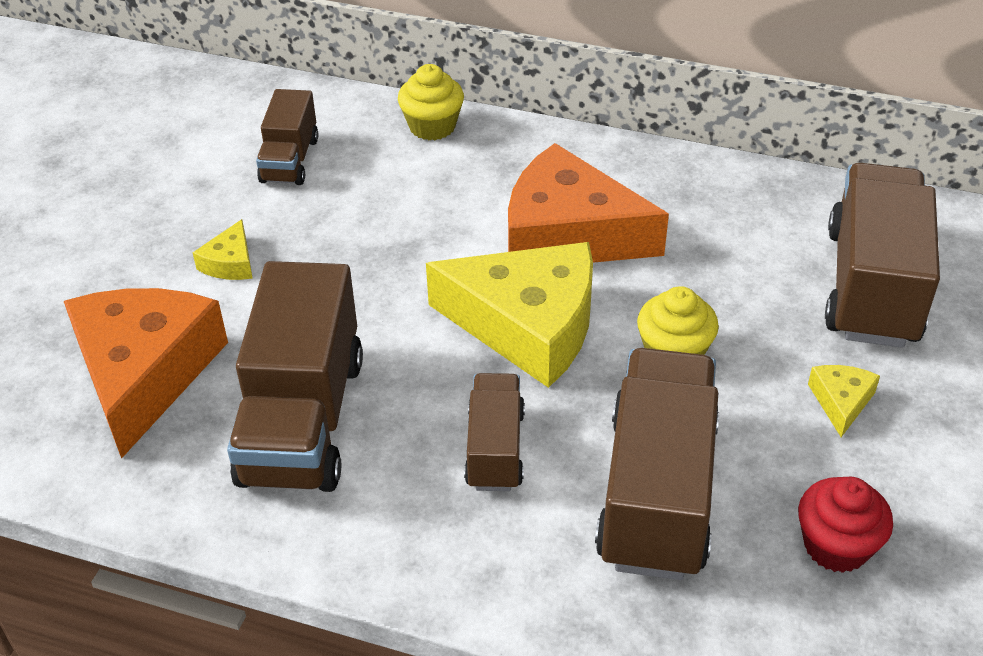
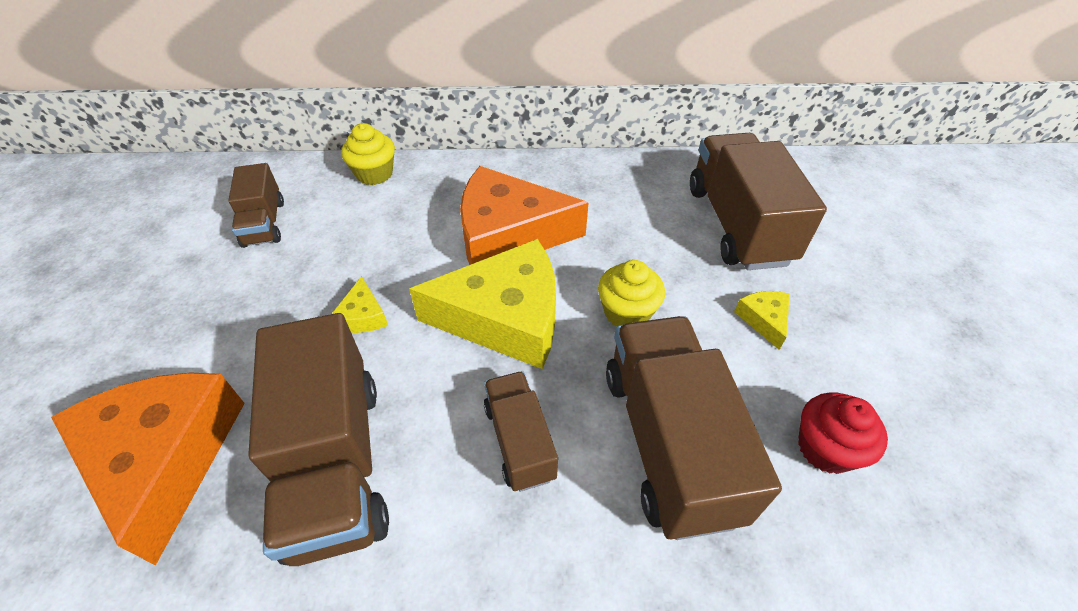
camera: 20 degrees left, 5 degrees up
(230, 263) = (230, 325): yellow cheese -> yellow cheese (362, 316)

